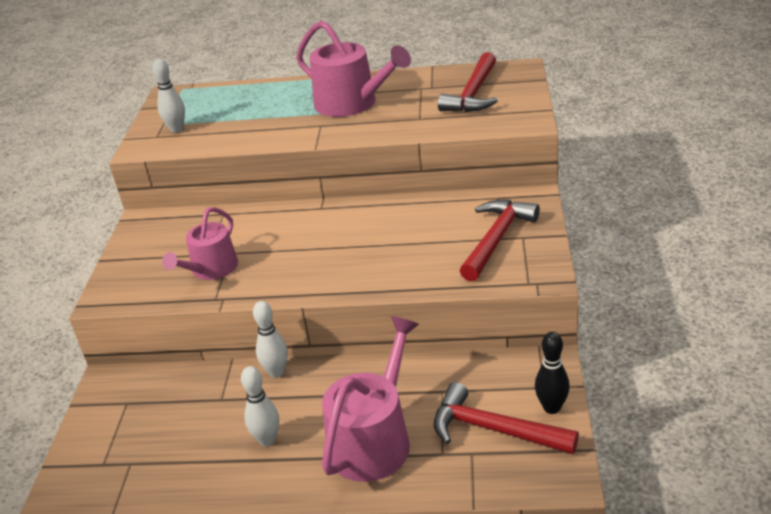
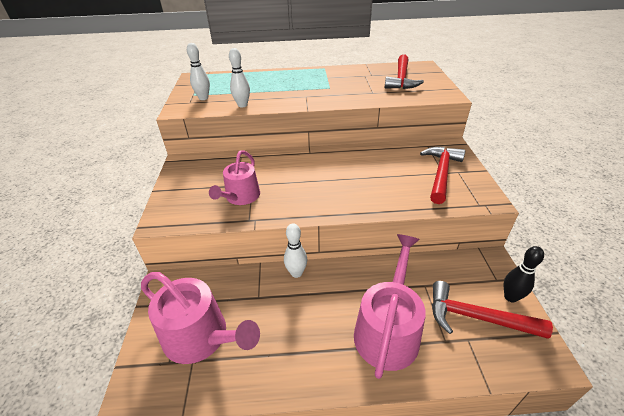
camera: 10 degrees left, 5 degrees up
(267, 440) = (303, 333): white bowling pin -> white bowling pin (242, 105)
(352, 104) = (322, 84): pink watering can -> pink watering can (201, 337)

